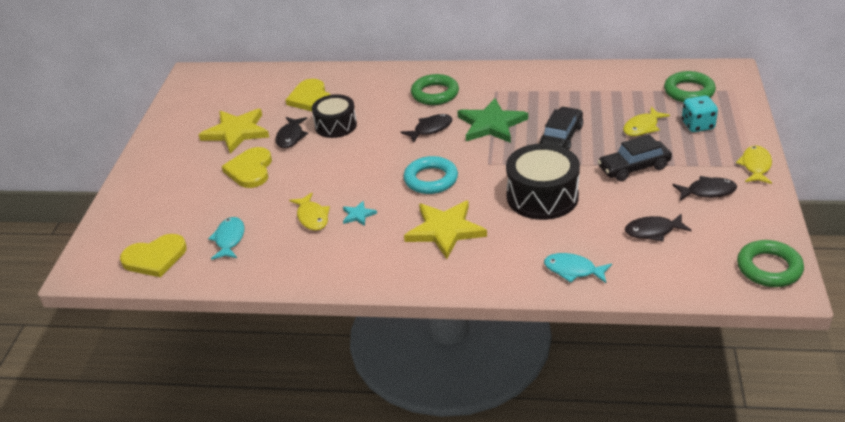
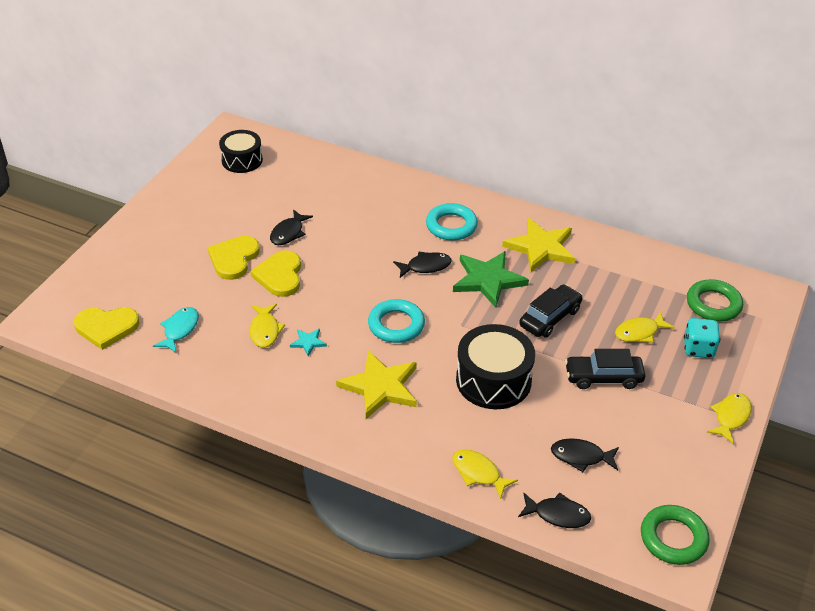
camera: 15 degrees right, 5 degrees up
(236, 132) = (241, 211): yellow star -> yellow star (541, 248)
(311, 98) = (328, 194): yellow heart -> yellow heart (280, 275)
(336, 125) = (337, 233): black drum -> black drum (242, 160)
(435, 94) = (451, 226): green ring -> turquoise ring
(573, 270) = (478, 473): turquoise fish -> yellow fish
(707, 191) = (662, 430): black fish -> black fish (558, 515)

